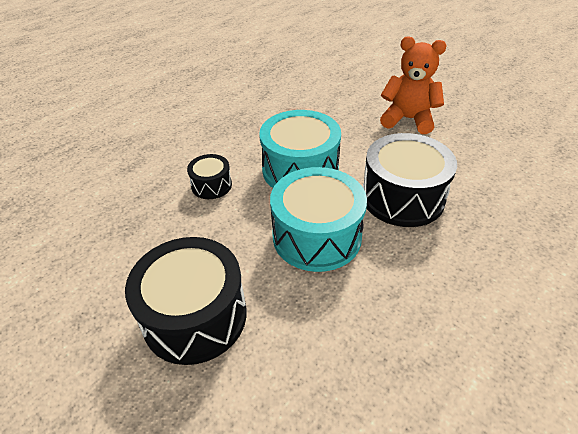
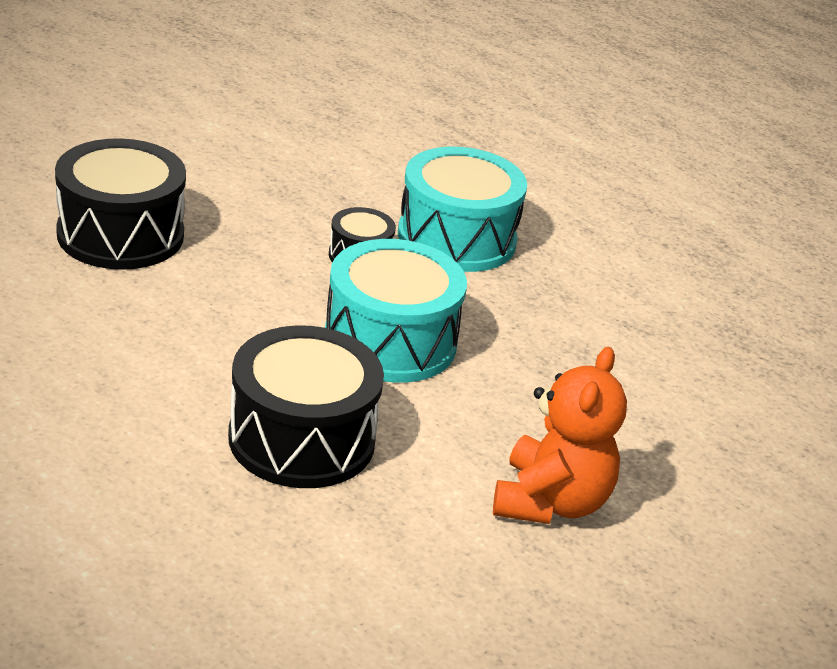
camera: 85 degrees right, 10 degrees down
(317, 236) = (229, 337): turquoise drum -> turquoise drum (456, 238)

